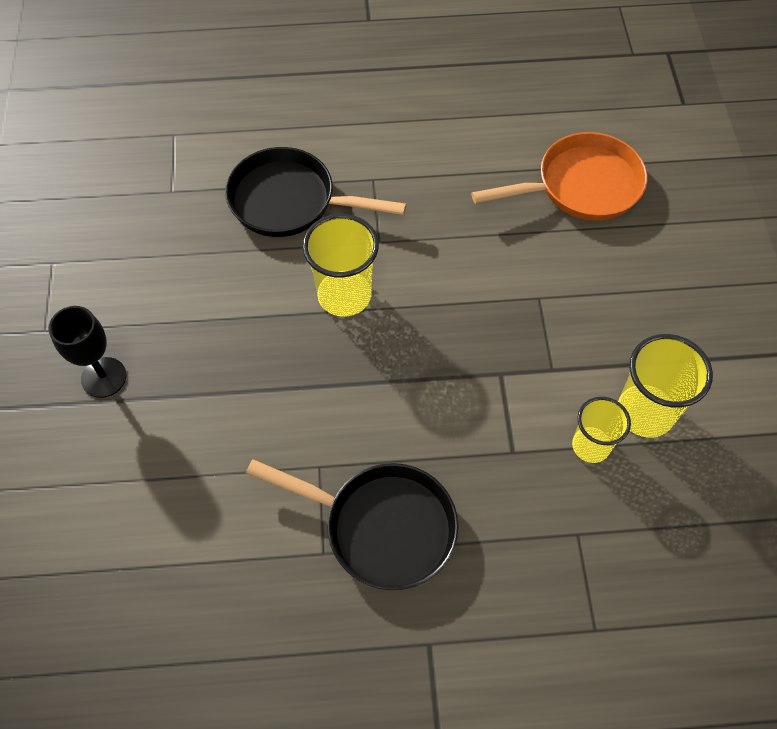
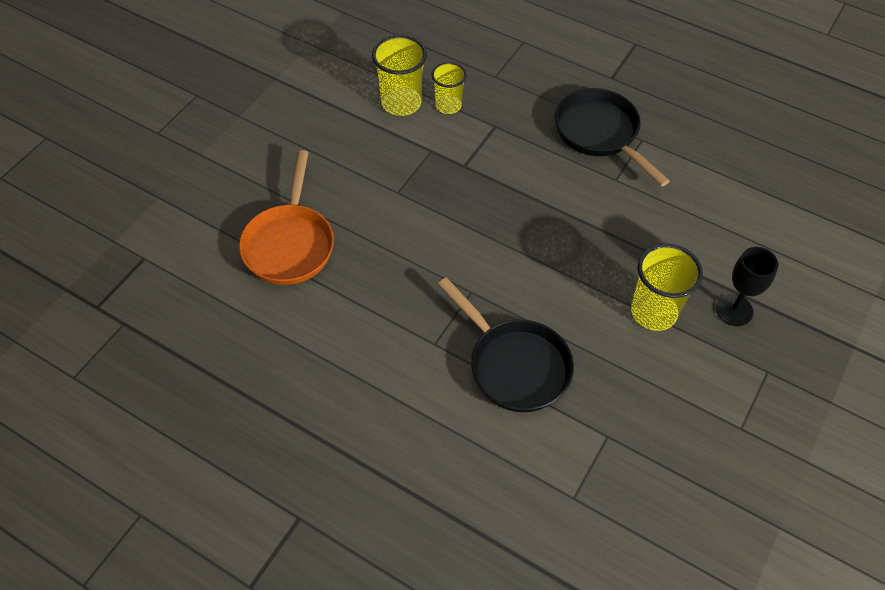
camera: 145 degrees left, 5 degrees down
(344, 295) = (526, 268): yellow cup -> yellow cup (653, 312)
(581, 186) = (289, 244): orange pan -> orange pan turned 105 degrees counterclockwise

